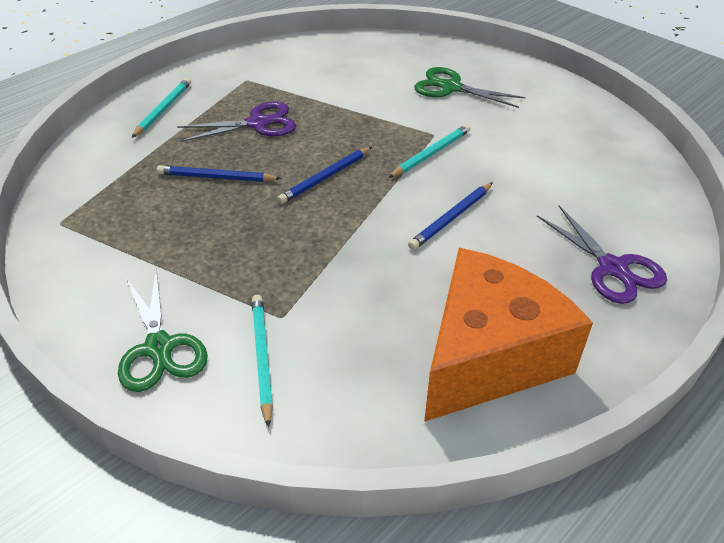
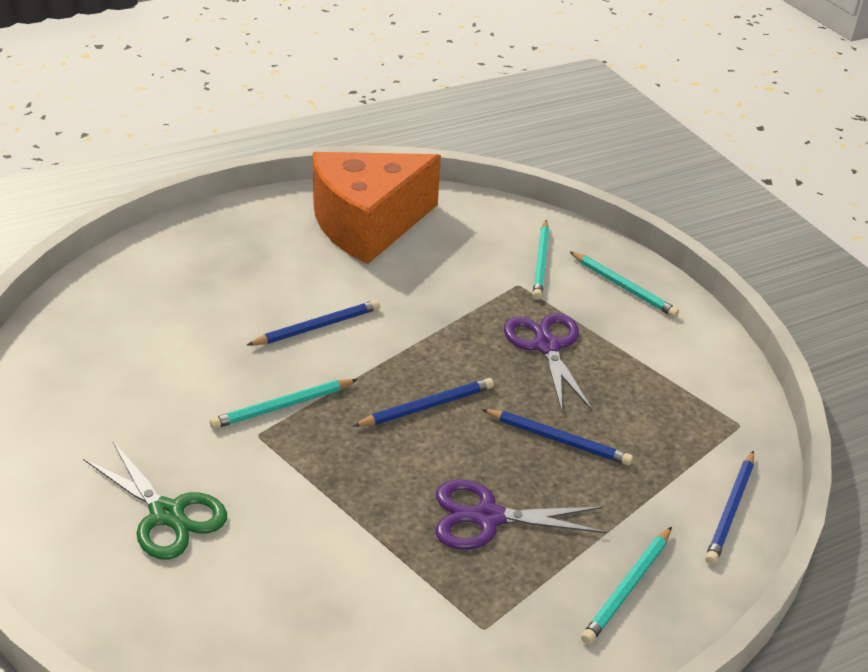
camera: 165 degrees left, 5 degrees down
(85, 161) = (730, 510): none -> blue pencil
(159, 348) = (623, 287): green scissors -> turquoise pencil
(612, 268) = (210, 252): purple scissors -> purple scissors (546, 346)

